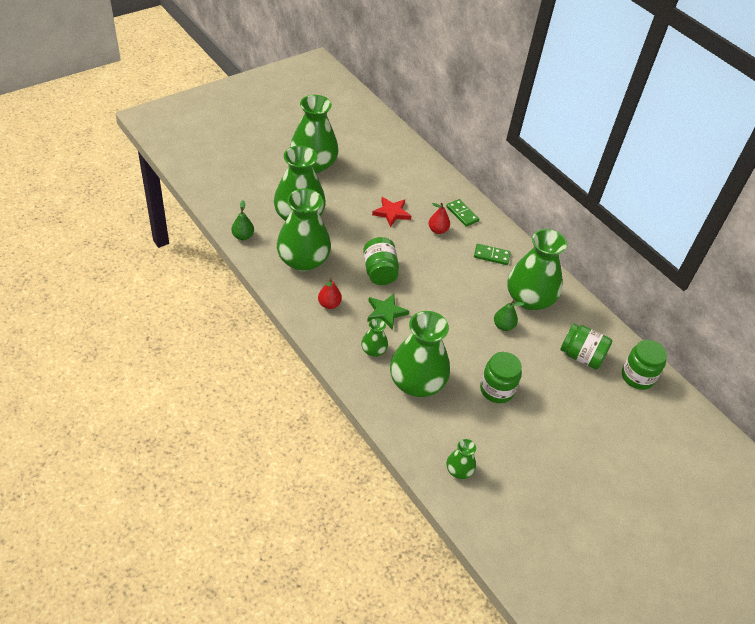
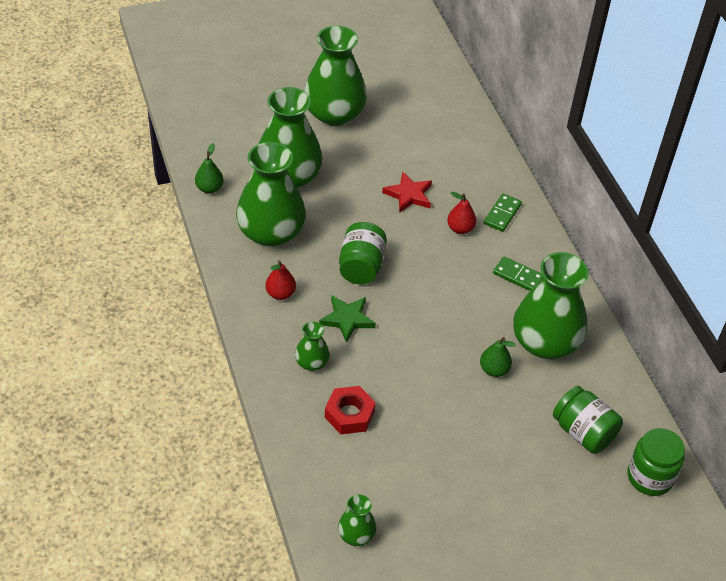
camera: 20 degrees right, 0 degrees up
(417, 382) = (349, 414): green vase -> red nut
(462, 214) = (502, 214): green domino -> green domino turned 45 degrees clockwise
(497, 389) = (449, 448): green jar -> none

